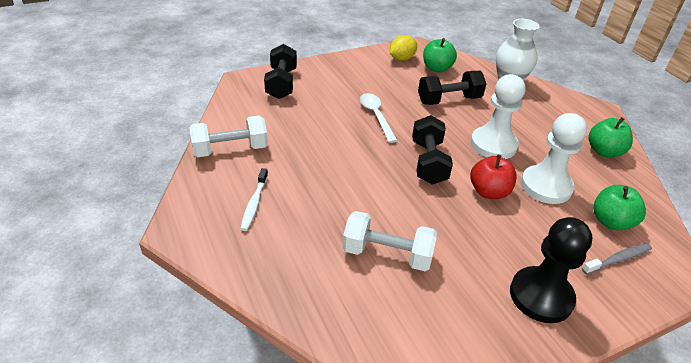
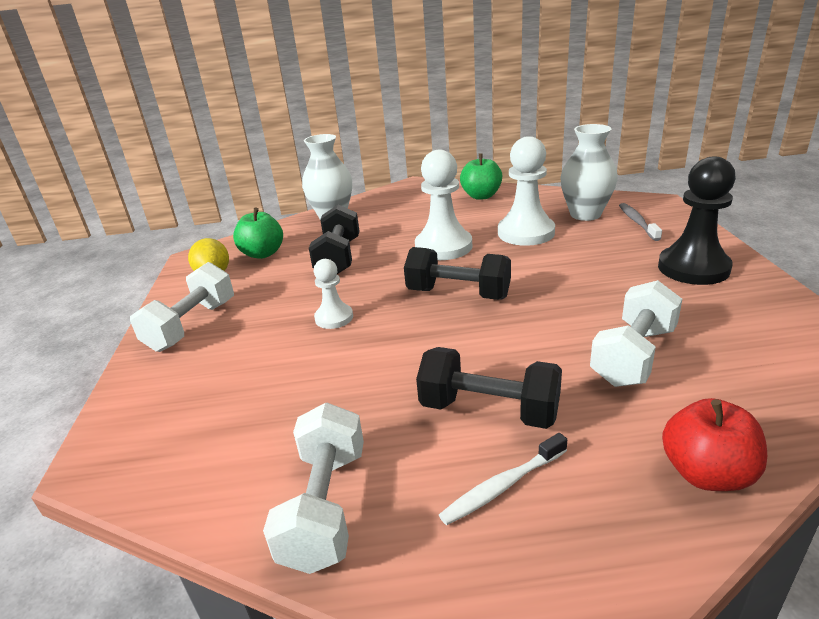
camera: 65 degrees left, 10 degrees down
(254, 204) = (502, 486): white toothbrush -> white toothbrush turned 120 degrees clockwise
(281, 84) = (163, 406): black dumbbell -> black dumbbell (489, 410)
(347, 69) = (192, 326): none -> white dumbbell
(376, 116) = (334, 318): white spoon -> white pawn
(489, 192) = (527, 265): red apple -> red apple (706, 473)
(611, 222) = (585, 214): green apple -> white vase

